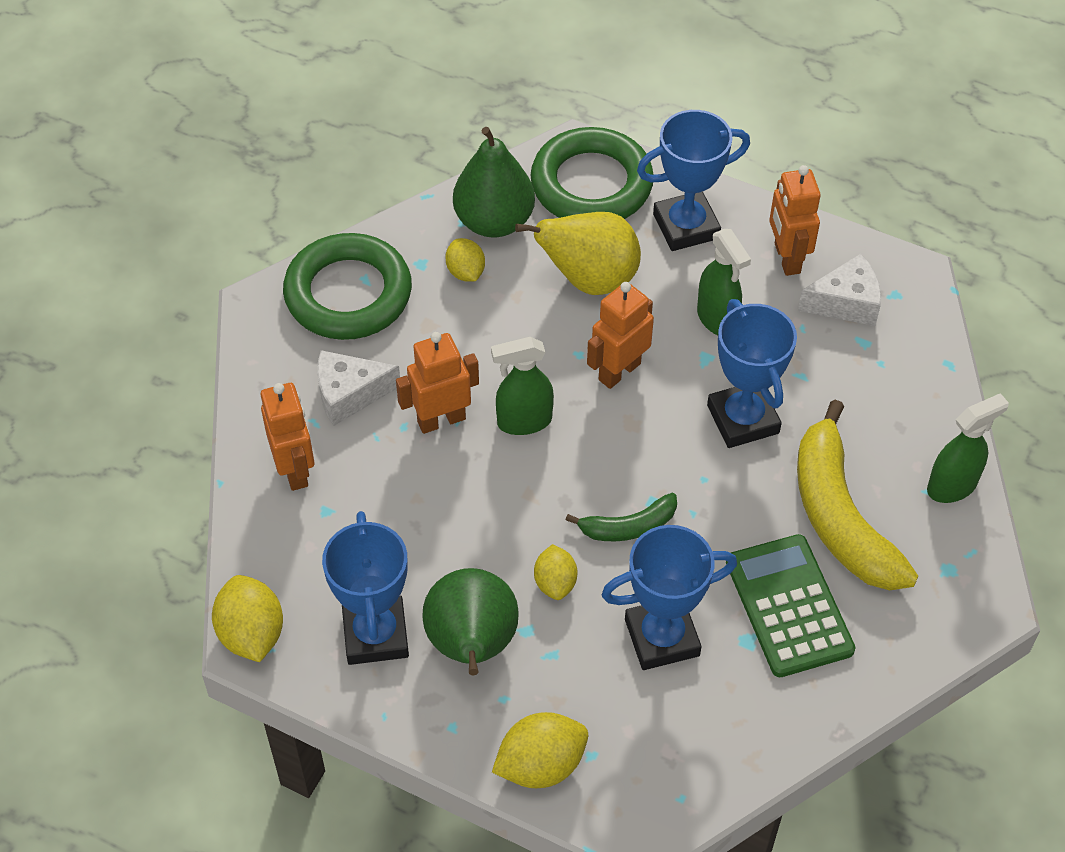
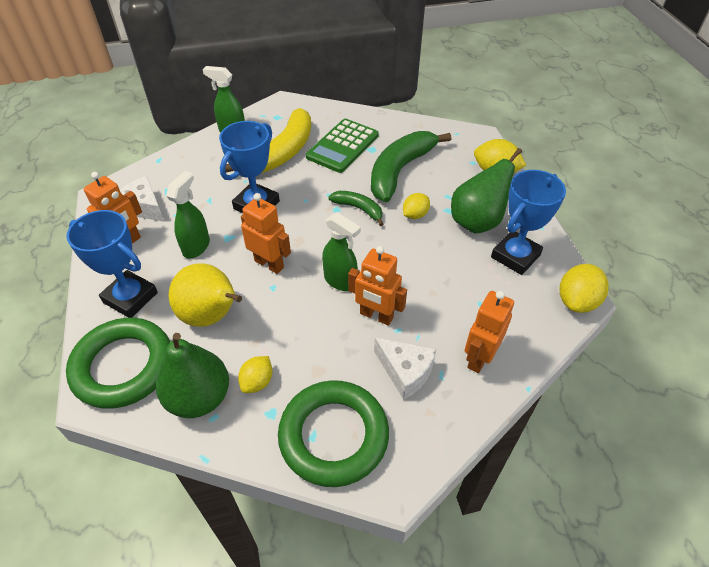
camera: 130 degrees left, 5 degrees down
(619, 371) = (269, 264): orange robot -> orange robot turned 150 degrees counterclockwise
(662, 637) = (400, 171): blue trophy -> green banana

